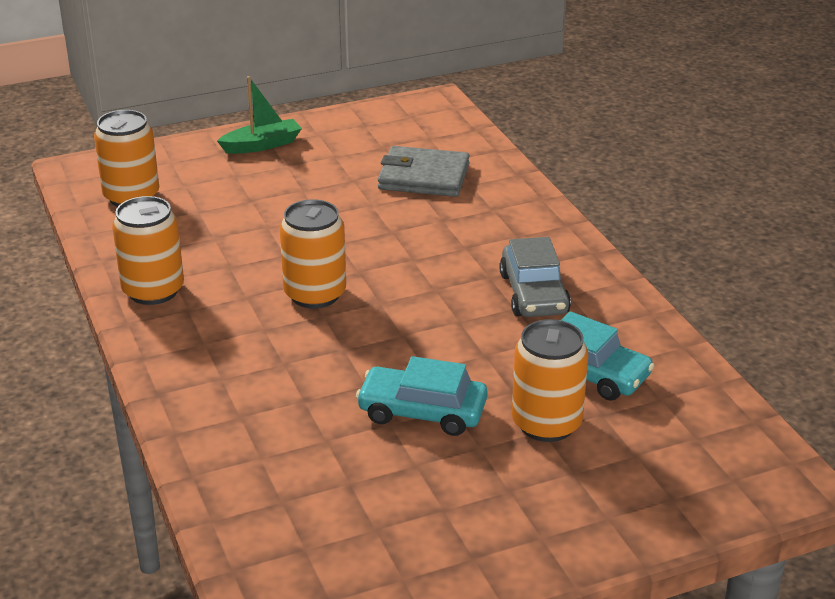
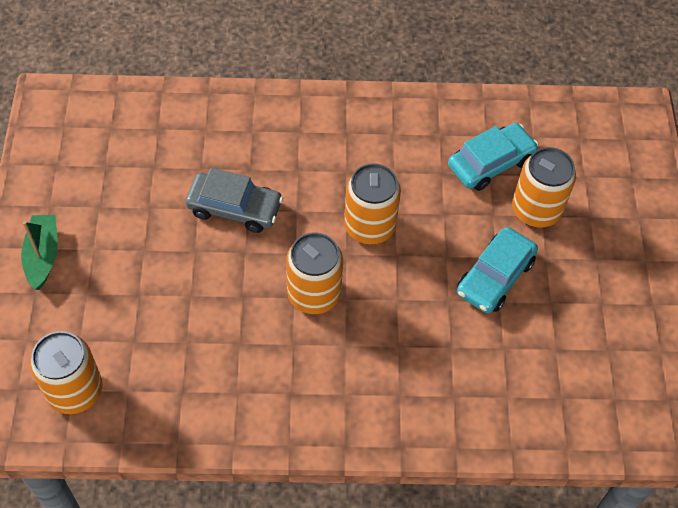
camera: 70 degrees left, 25 degrees up
(153, 290) = (249, 413): orange can -> orange can (369, 226)
(424, 177) = (175, 156): grey wallet -> none
(534, 294) = (382, 154): grey car -> grey car (235, 208)

